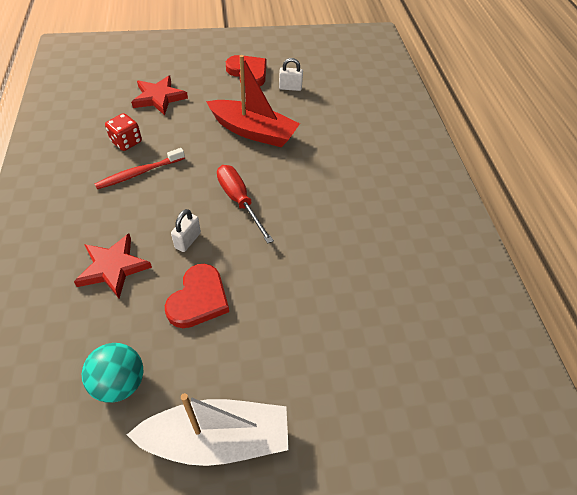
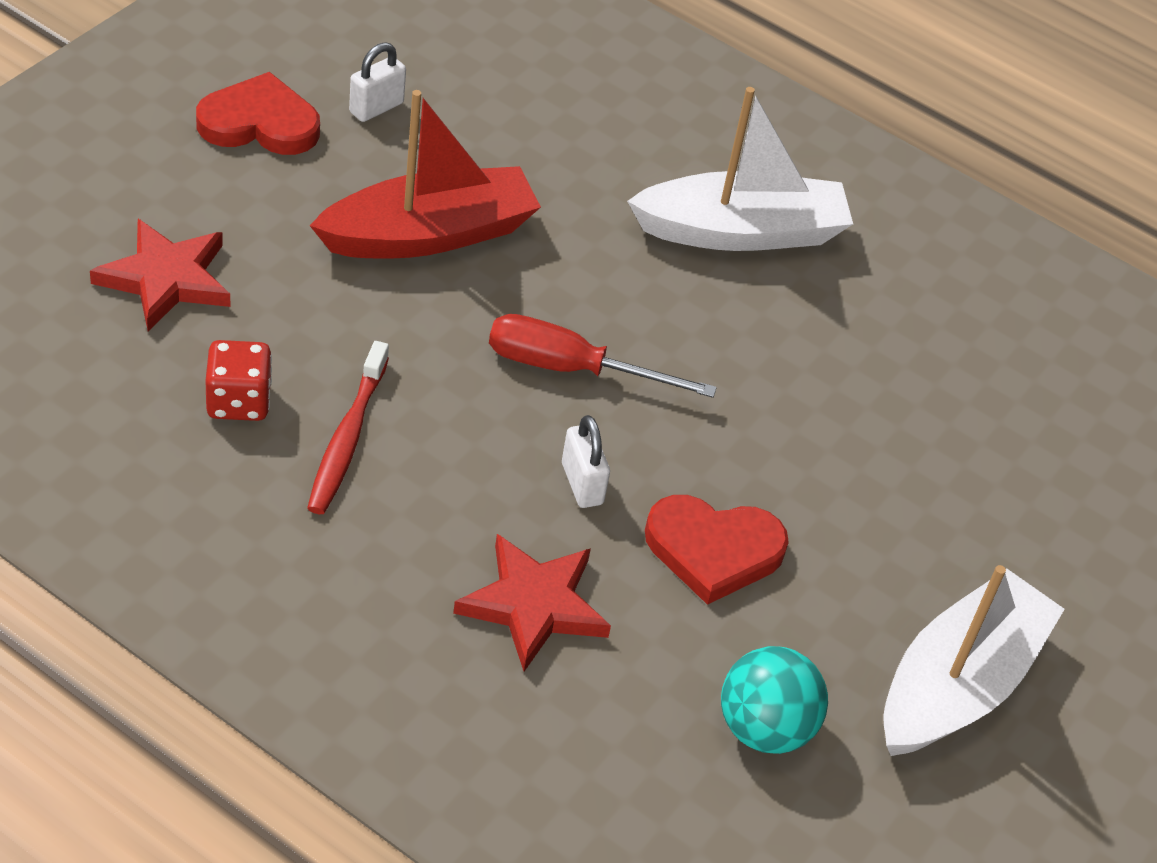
camera: 50 degrees left, 5 degrees down
(198, 299) = (713, 550): red heart -> red heart turned 120 degrees clockwise
(368, 197) = (741, 231): none -> white boat

